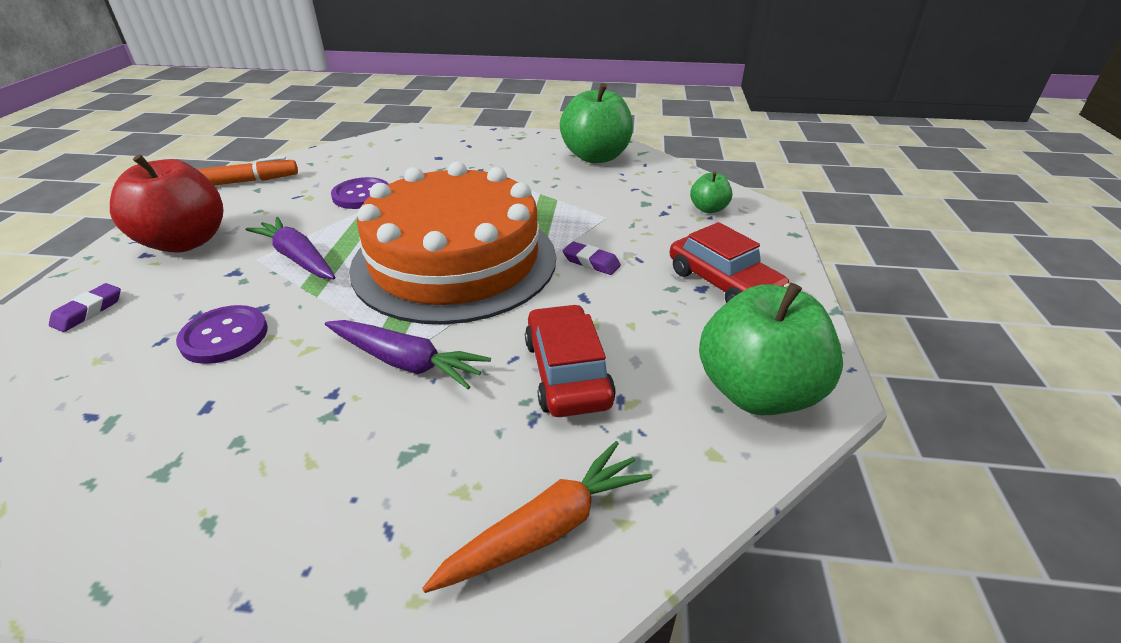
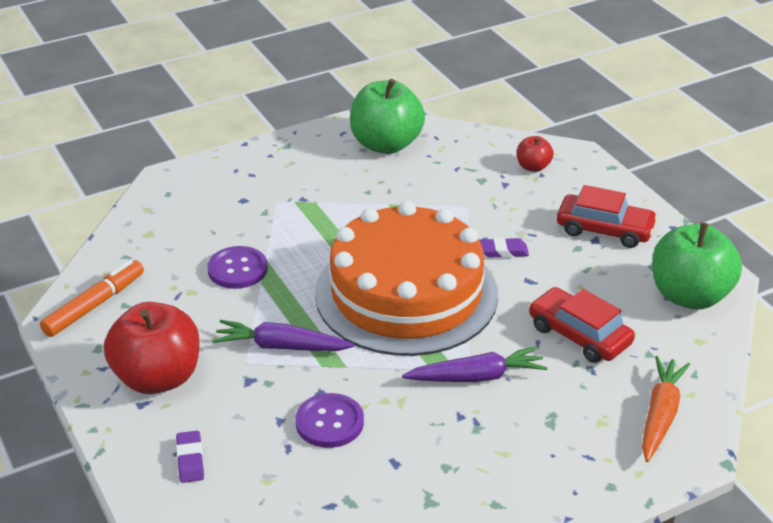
camera: 35 degrees left, 0 degrees up
(708, 209) = (533, 167): green apple -> red apple

